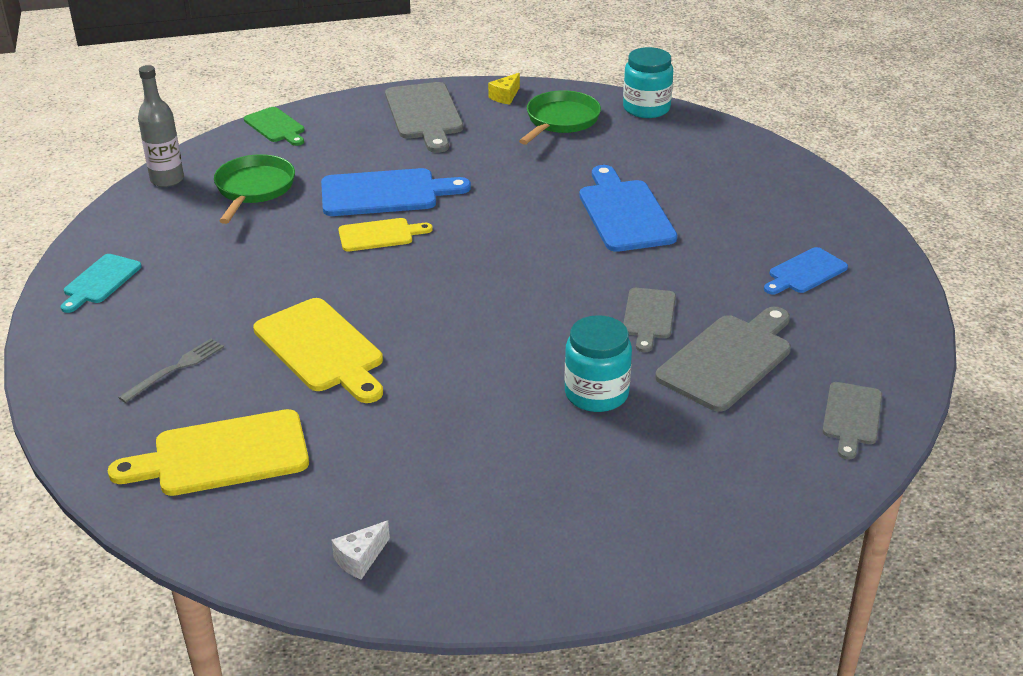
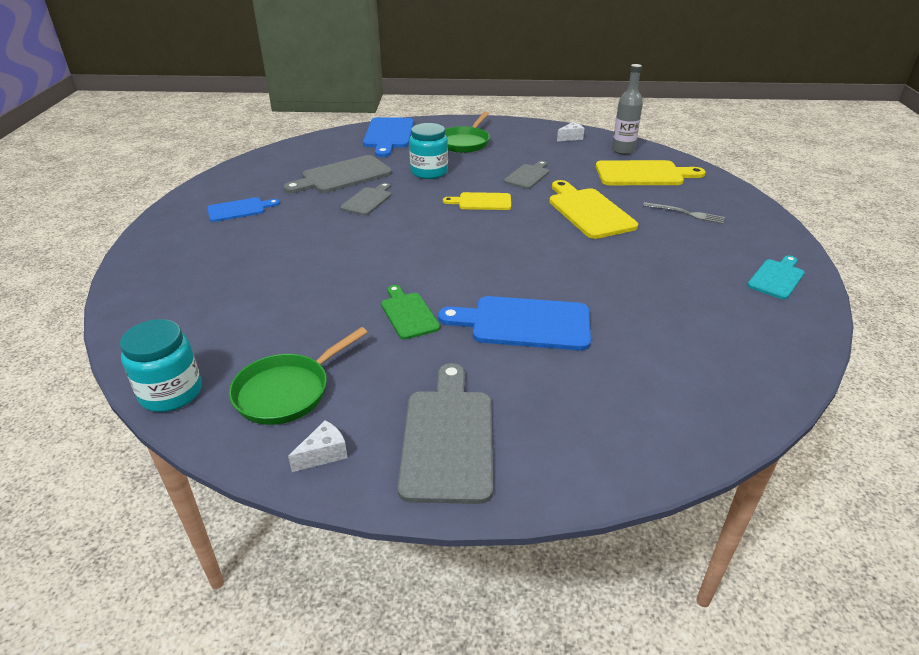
camera: 165 degrees left, 0 degrees up
(167, 180) = (770, 382): grey bottle -> grey bottle (623, 150)
(175, 369) = (686, 213): grey fork -> grey fork turned 120 degrees counterclockwise
(254, 189) = (663, 352): green pan -> green pan (464, 143)
(276, 126) = (654, 454): green cutting board -> green cutting board (408, 314)
(379, 235) = (537, 282): yellow cutting board -> yellow cutting board (482, 202)
(505, 96) = (324, 454): yellow cheese -> white cheese
(624, 213) = (319, 269): blue cutting board -> blue cutting board (389, 135)
(852, 417) = (307, 149): grey cutting board -> grey cutting board (527, 176)

